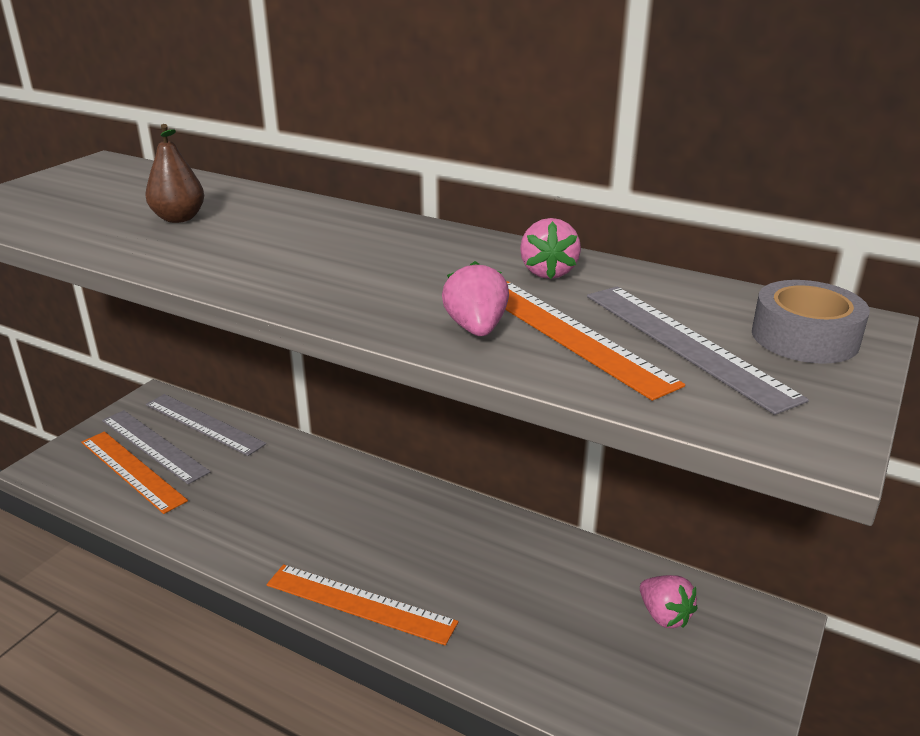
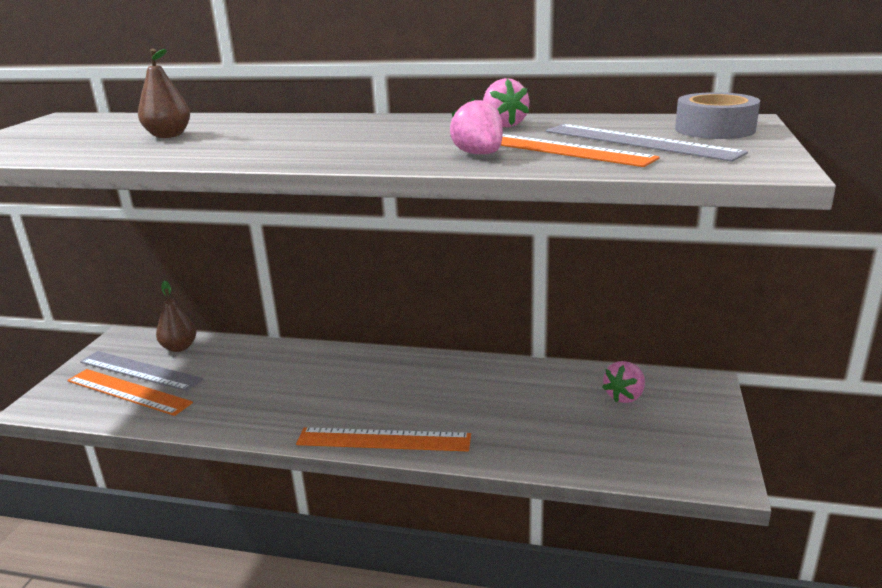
camera: 15 degrees left, 5 degrees down
(204, 424) = (179, 347): grey ruler -> brown pear
(664, 616) = (624, 396): pink strawberry -> pink strawberry turned 90 degrees clockwise

